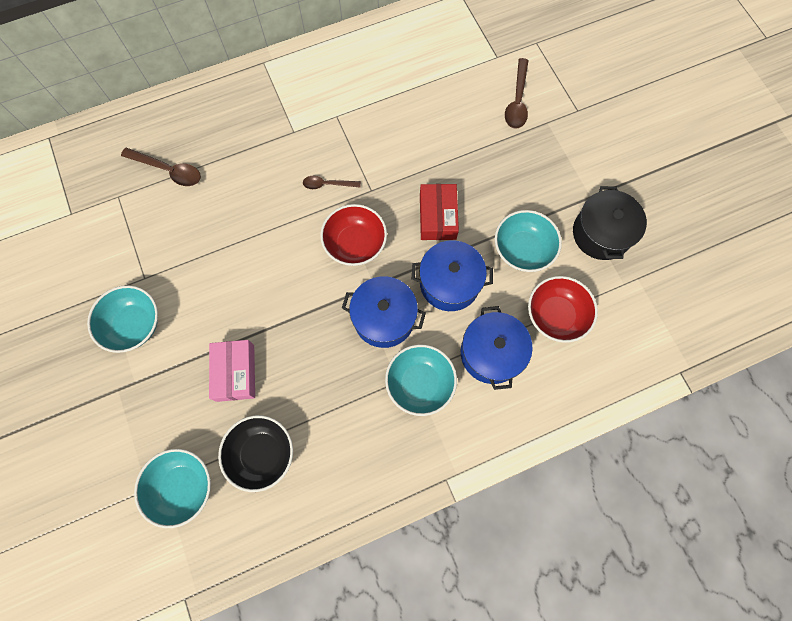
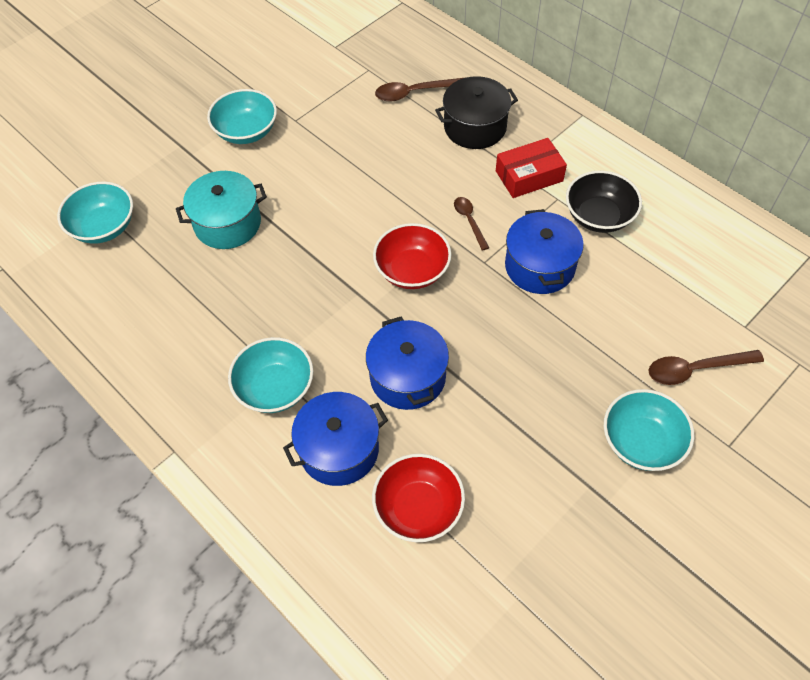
camera: 70 degrees right, 15 degrees down
(168, 170) = (415, 93): brown spoon -> brown spoon turned 75 degrees clockwise
(235, 373) = (227, 223): pink box -> turquoise pot
(261, 453) = (153, 275): black bowl -> black bowl (599, 216)
(384, 318) = (337, 327): blue pot -> blue pot (539, 266)
(437, 217) = (485, 337): red box -> red box (529, 176)
(522, 249) = (489, 442): turquoise bowl -> turquoise bowl (641, 442)
(601, 233) = (560, 530): black pot -> black pot (475, 127)

